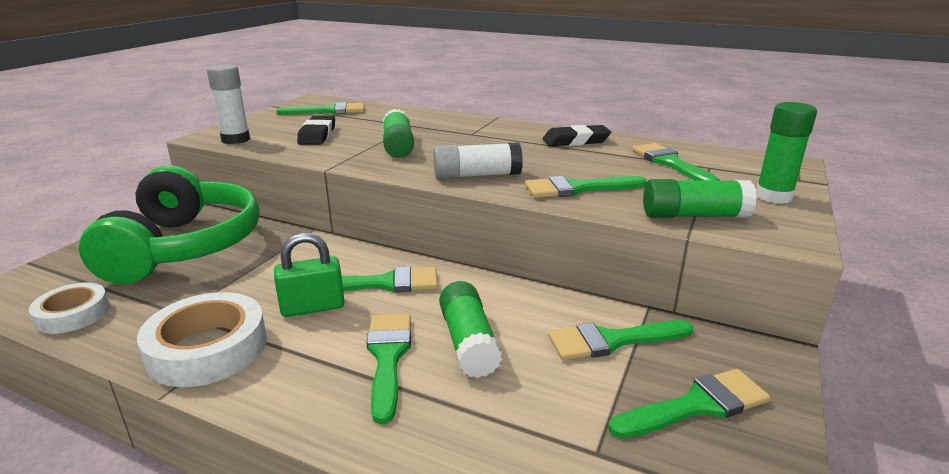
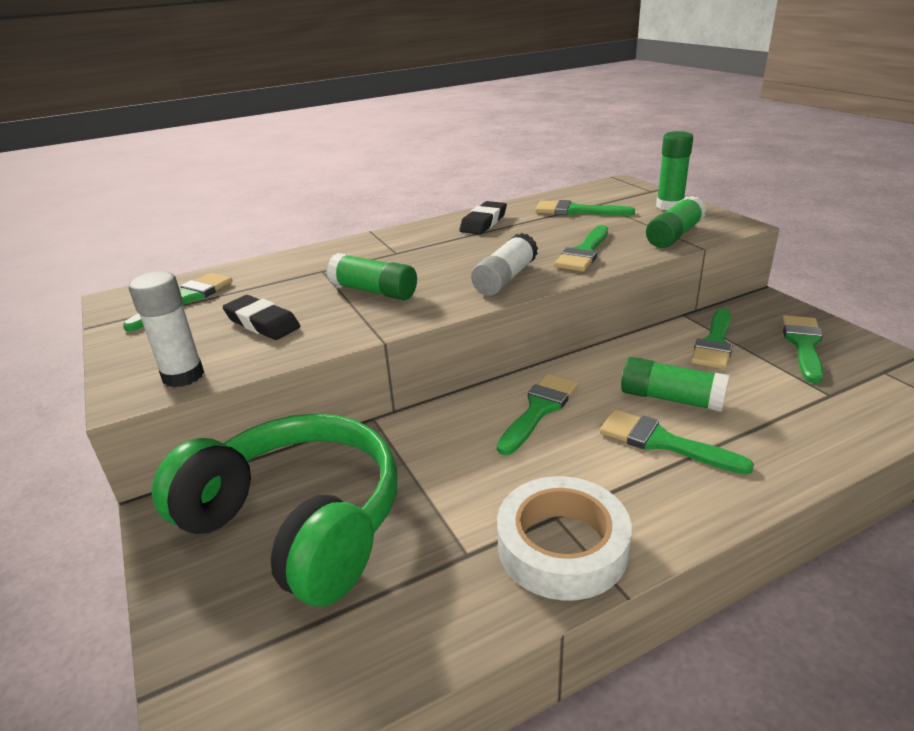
camera: 50 degrees left, 5 degrees up
(73, 314) = (377, 654): white tape -> none
(313, 307) = (543, 461): green padlock -> none

